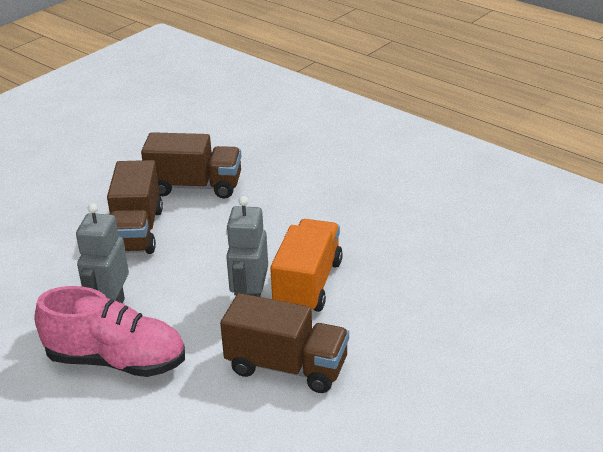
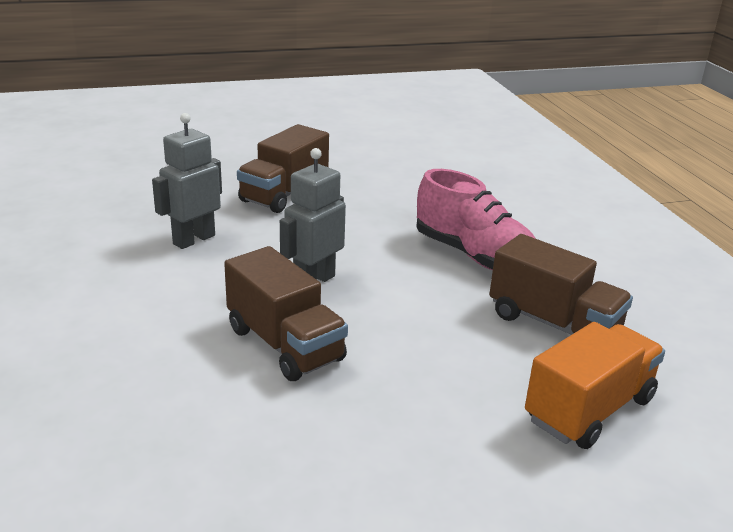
camera: 30 degrees right, 5 degrees down
(116, 361) = (151, 276): pink shoe -> pink shoe (474, 256)
(195, 186) = (372, 180): brown truck -> brown truck (553, 324)
(308, 284) = (385, 288): orange truck -> orange truck (589, 409)

